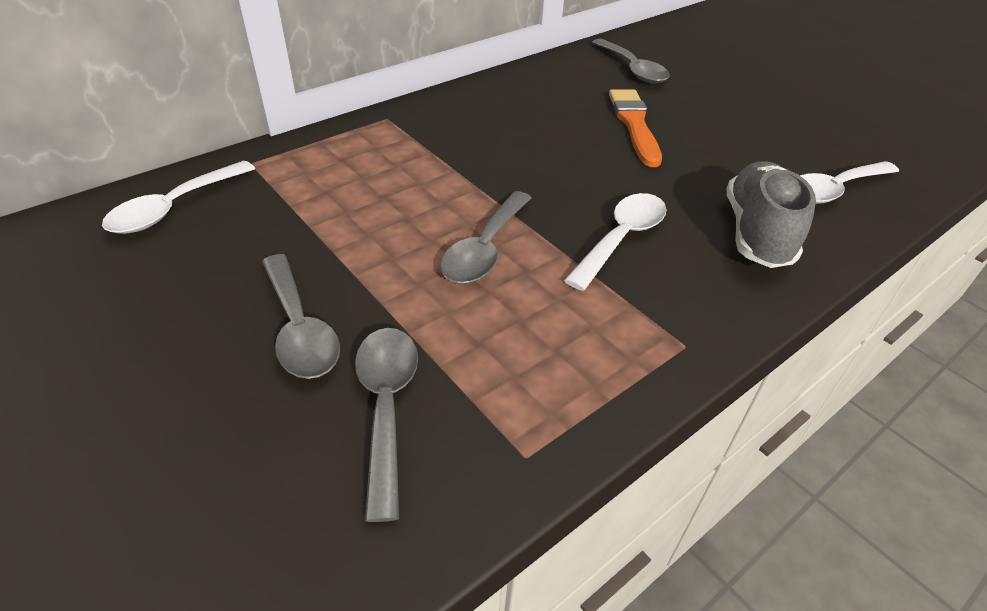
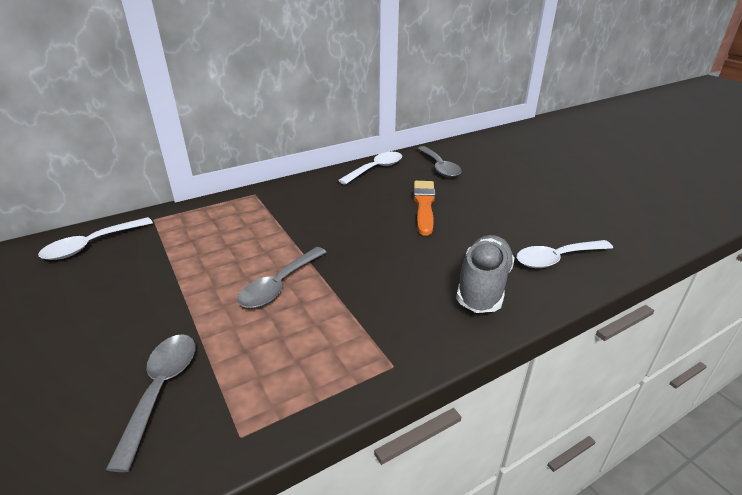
camera: 10 degrees right, 10 degrees down
(300, 329) = (130, 330): grey spoon -> none
(621, 238) = (379, 284): white spoon -> white spoon (376, 169)

